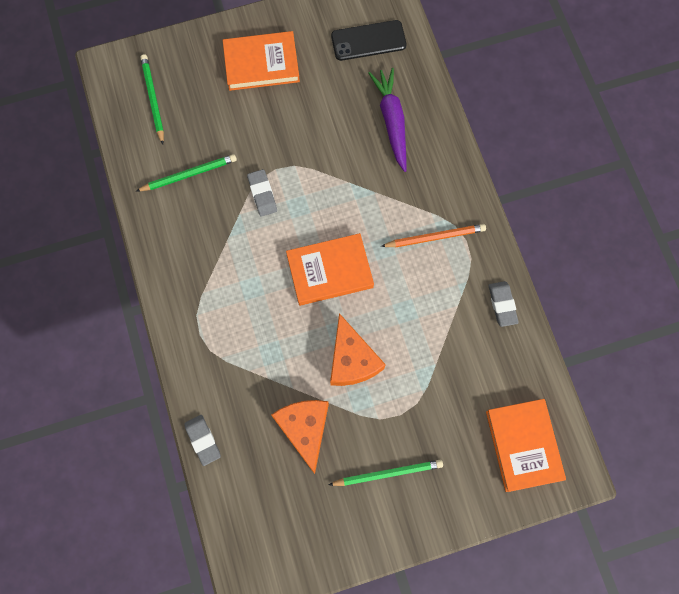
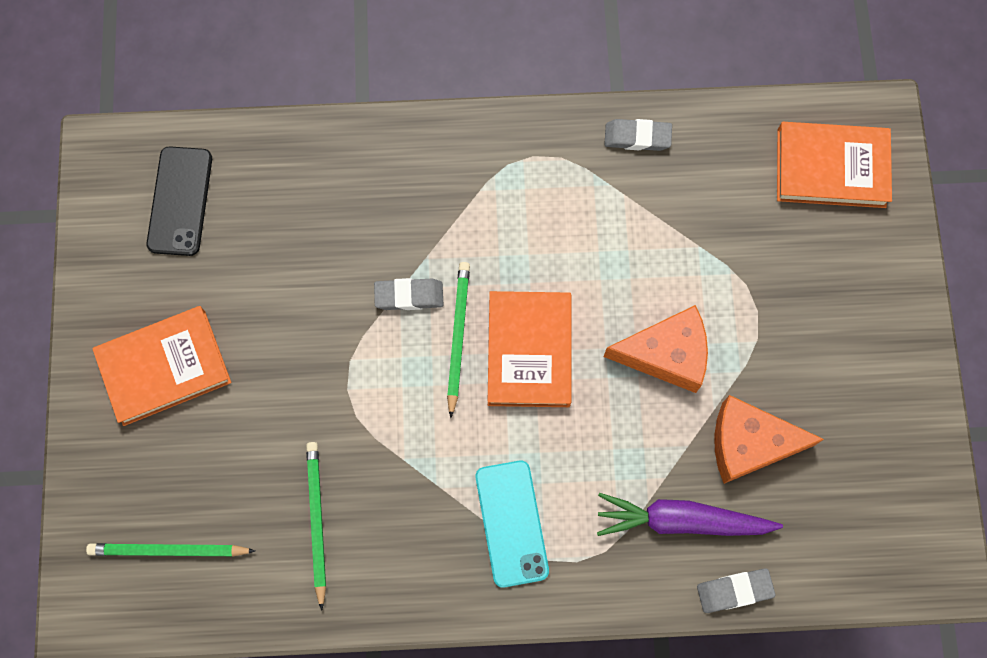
camera: 75 degrees left, 0 degrees up
(214, 288) = (511, 523): none -> turquoise phone
(261, 64) = (164, 367): orange book -> orange book turned 60 degrees clockwise
(262, 194) = (382, 418): grey eraser -> grey eraser (409, 296)
(387, 473) = (833, 348): green pencil -> green pencil (458, 337)
(392, 121) = (323, 204): purple carrot -> purple carrot (682, 520)
(435, 237) = (518, 195): orange pencil -> none

